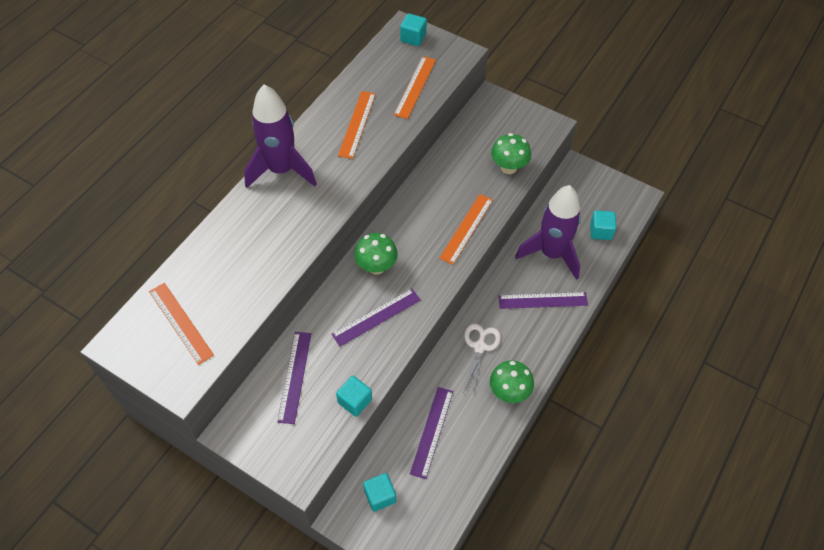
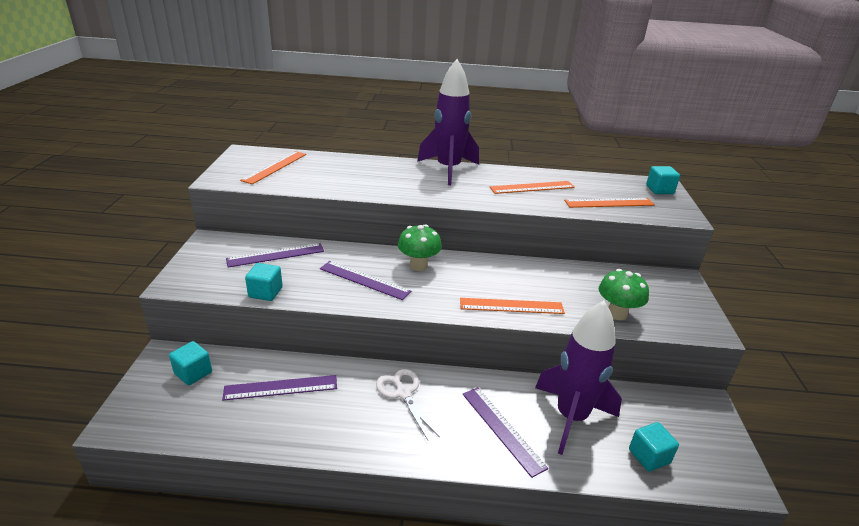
camera: 60 degrees right, 25 degrees down
(480, 347) = (403, 393): white scissors -> white scissors turned 105 degrees counterclockwise
(509, 392) = (360, 437): green mushroom -> none

